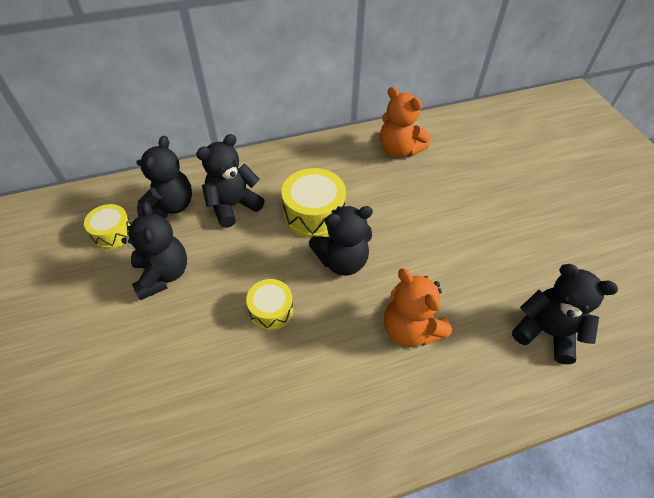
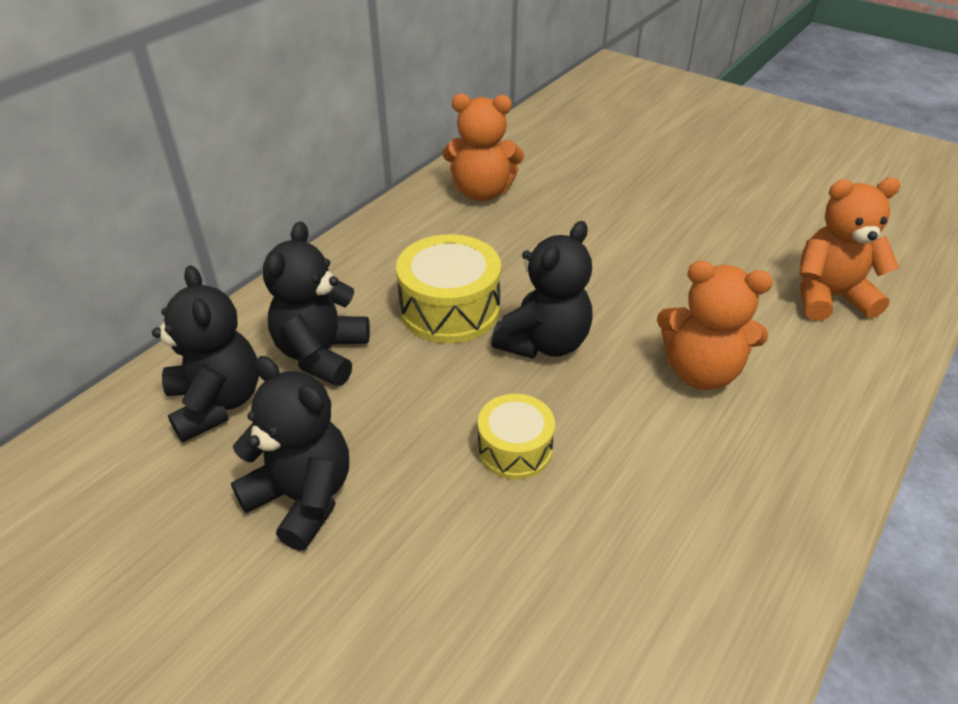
camera: 35 degrees left, 10 degrees down
(113, 233) = (150, 490): yellow drum -> none
(546, 332) = (829, 297): black teddy bear -> orange teddy bear

